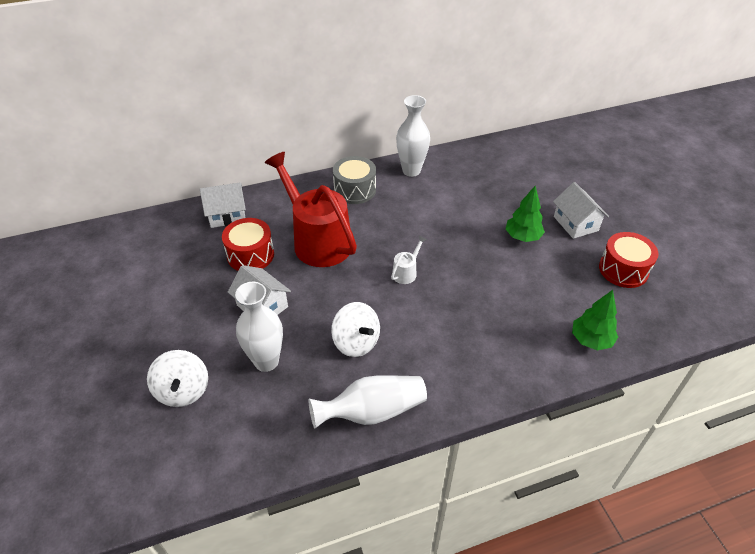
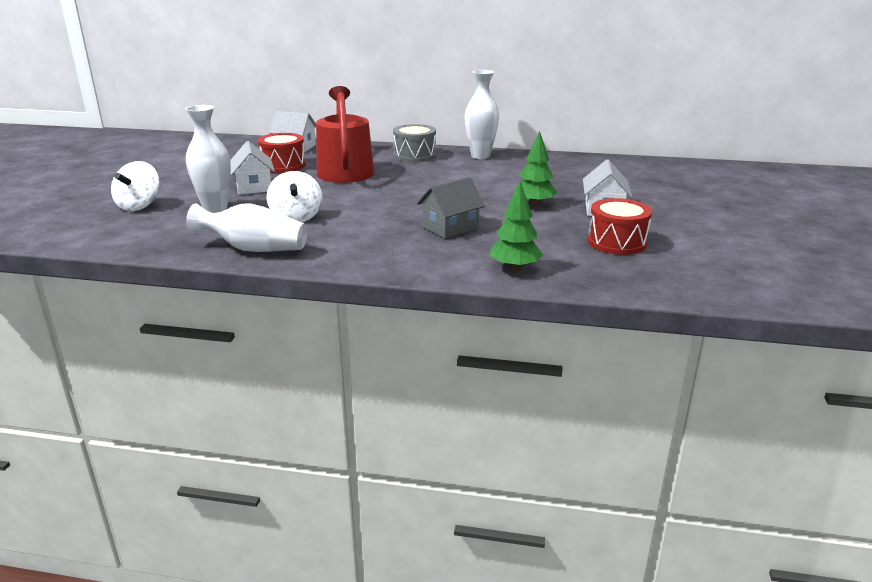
camera: 30 degrees right, 20 degrees down
(406, 272) = (394, 197): white watering can -> none
(494, 301) = (450, 227): none -> grey house

